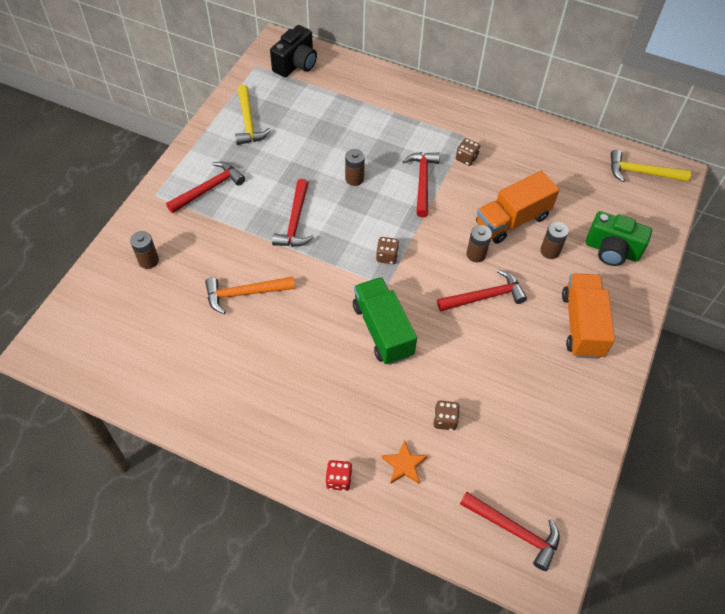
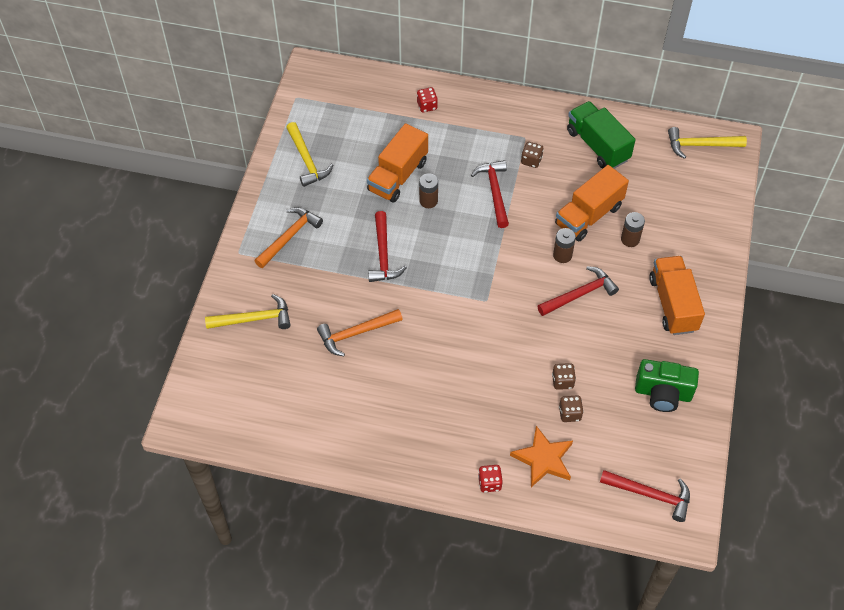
camera: 10 degrees left, 0 degrees up
(148, 261) = (254, 319): brown battery -> yellow hammer
(209, 189) = (289, 237): red hammer -> orange hammer
(296, 64) = (336, 89): black camera -> none
(331, 151) = (398, 176): none -> orange truck
(377, 92) = (427, 106): none -> red dice
(382, 330) = (494, 343): green truck -> green truck (597, 145)
(387, 256) = (479, 273): brown dice -> brown dice (562, 381)
(404, 465) = (543, 459): orange star -> orange star, size x1.55
(611, 250) = (686, 228): green camera -> green camera (663, 393)

